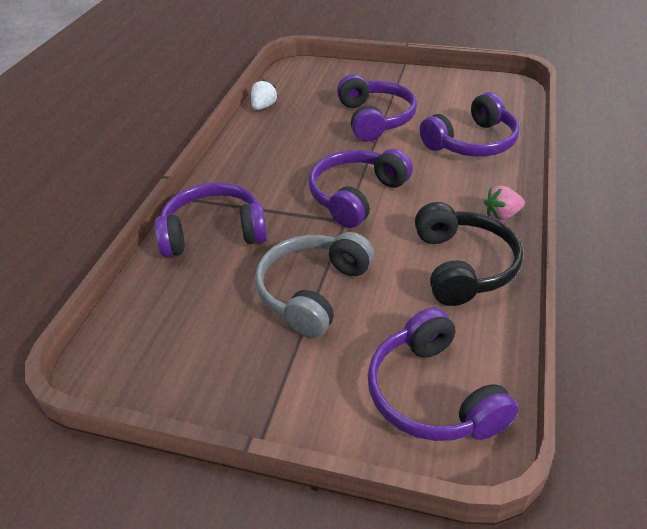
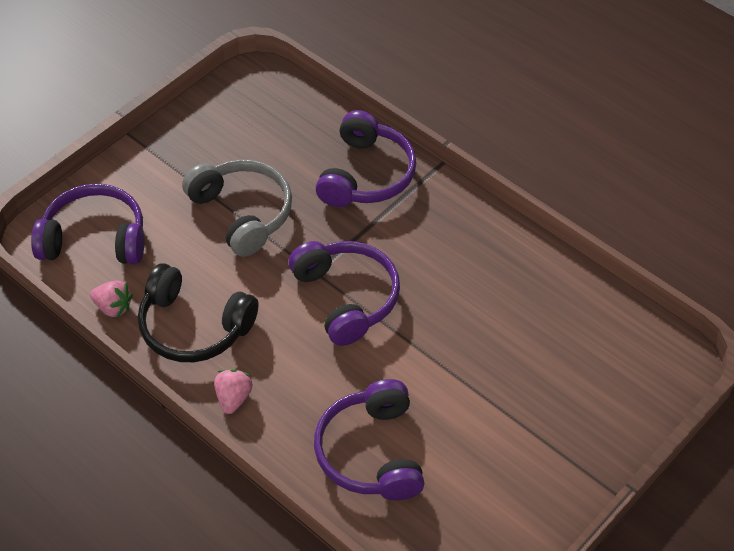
camera: 115 degrees right, 10 degrees up
(263, 107) = (584, 288): white strawberry -> none
(375, 119) = (485, 384): purple headphones -> none
(497, 330) = (113, 307): none -> pink strawberry

